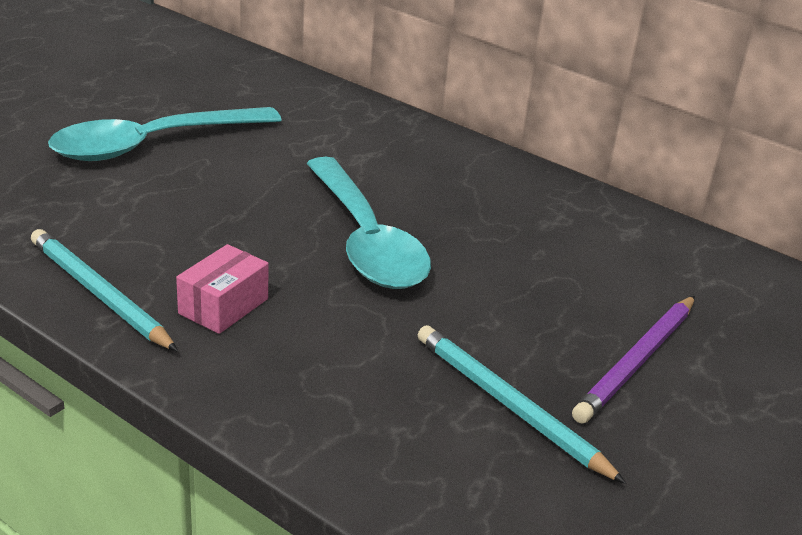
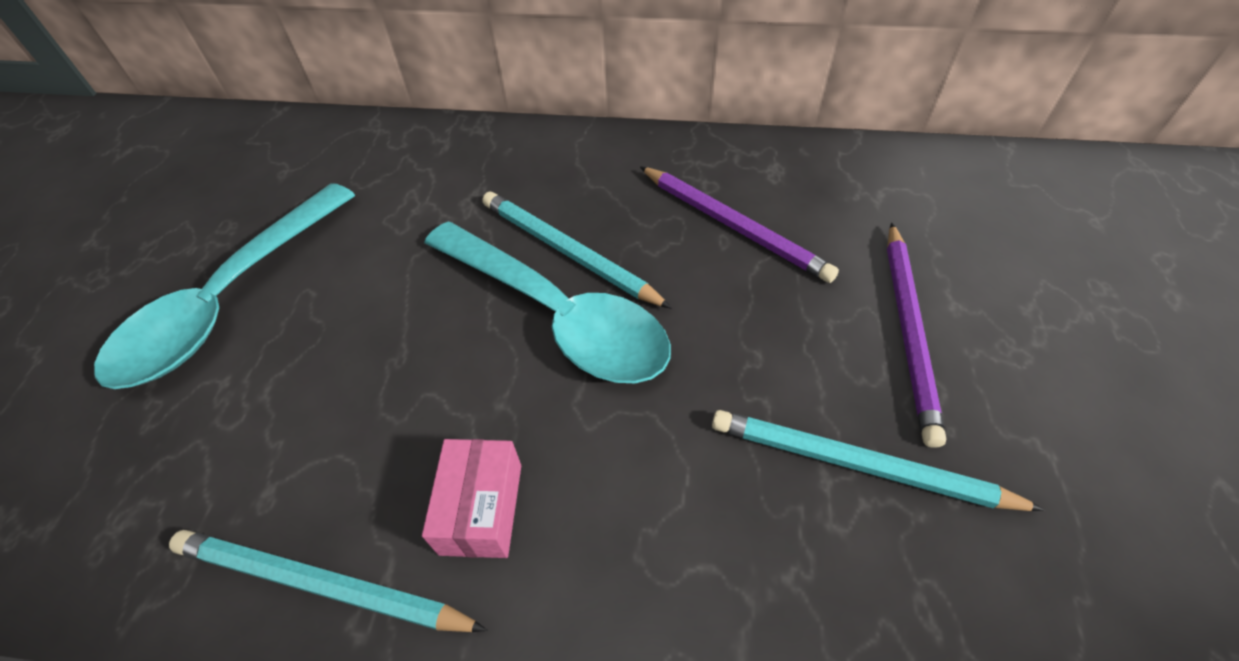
camera: 25 degrees left, 20 degrees up
(407, 211) = (567, 252): none -> turquoise pencil
(557, 249) = (734, 225): none -> purple pencil

